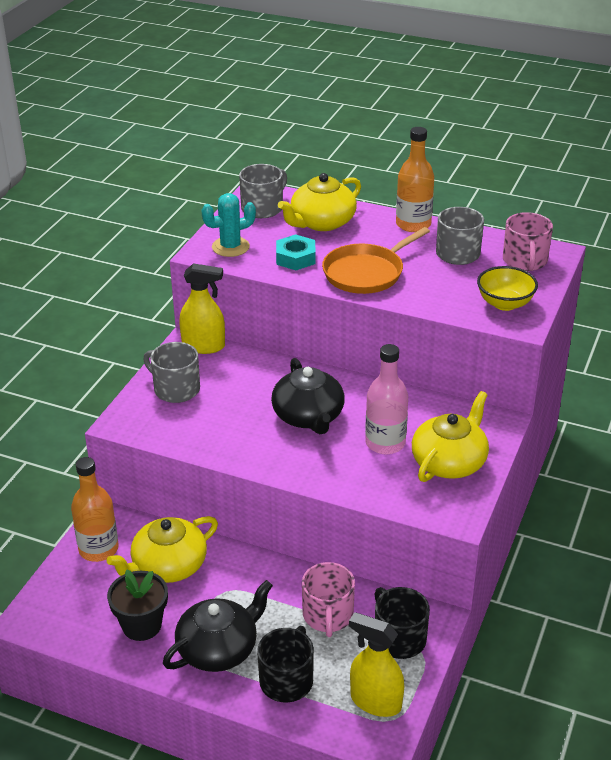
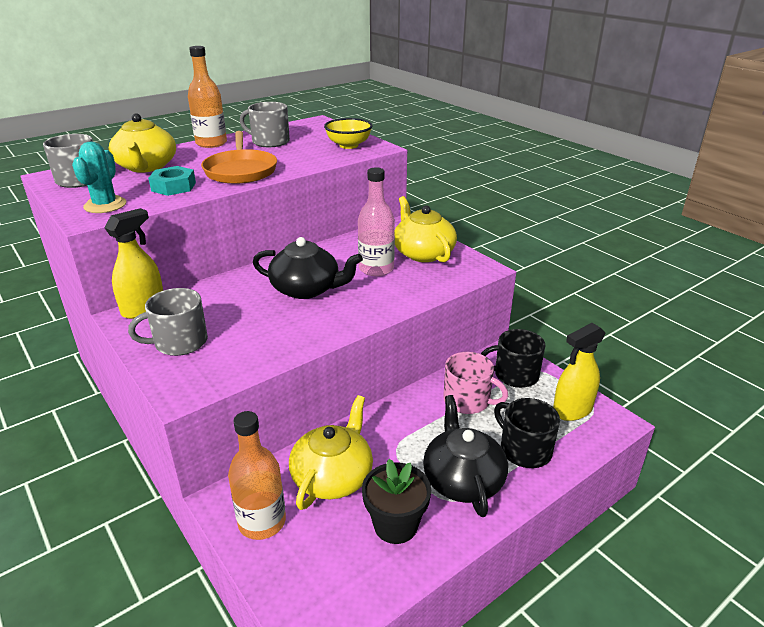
camera: 60 degrees left, 5 degrees down
(168, 566) = (333, 476): yellow teapot -> yellow teapot turned 150 degrees counterclockwise
(525, 261) = (312, 129): pink mug -> none

